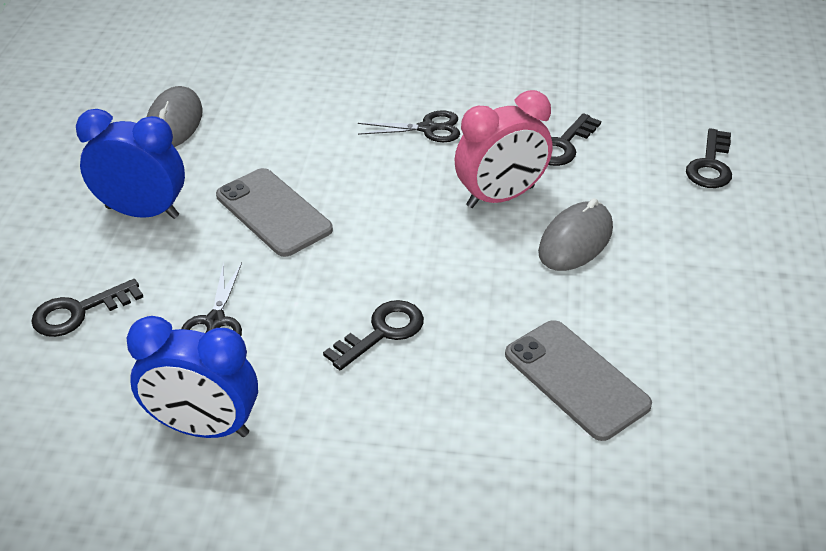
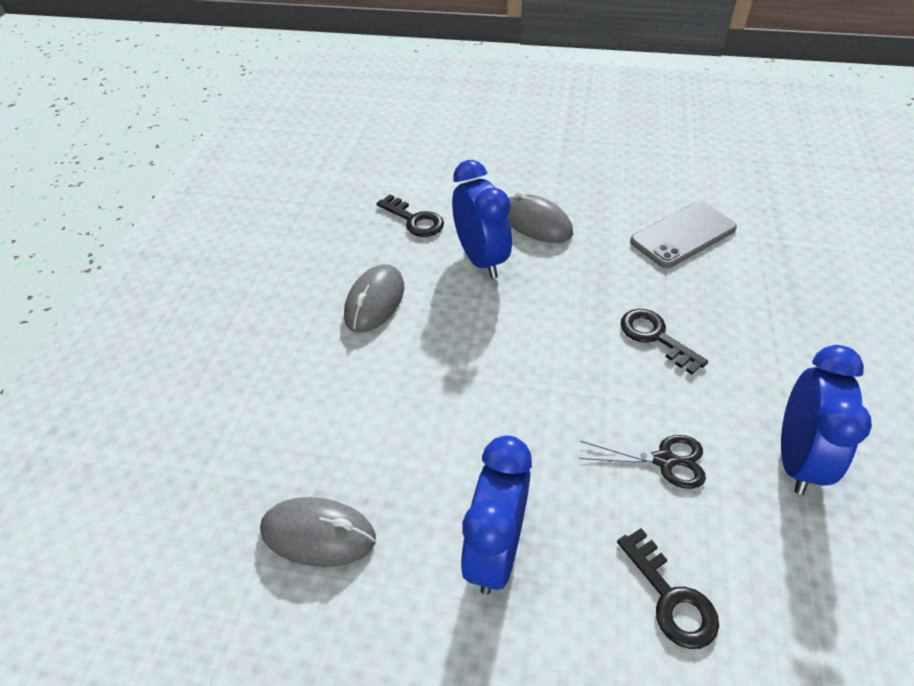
camera: 85 degrees left, 5 degrees up
(273, 212) = (498, 420): grey phone -> none
(427, 128) = (375, 301): black scissors -> grey mouse
(500, 197) = (481, 259): pink clock -> blue clock
(710, 165) = (449, 151): black key -> none

